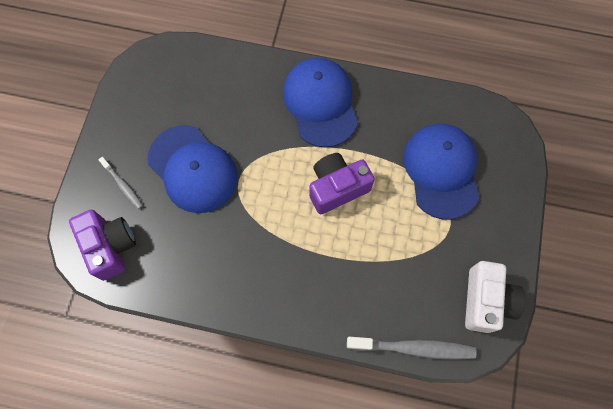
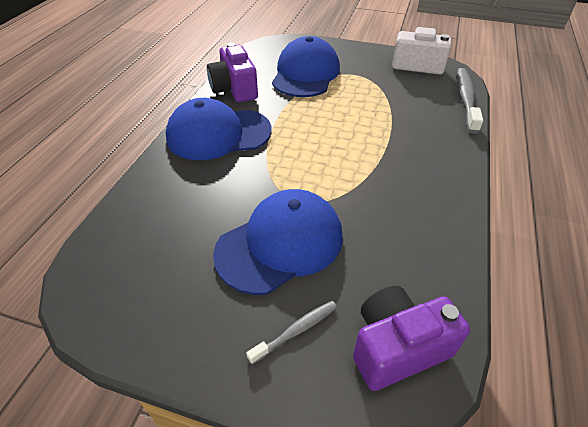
camera: 85 degrees left, 25 degrees down
(337, 188) = (317, 129): purple camera -> purple camera (234, 89)
(441, 171) = (306, 74): blue cap -> blue cap turned 105 degrees clockwise

